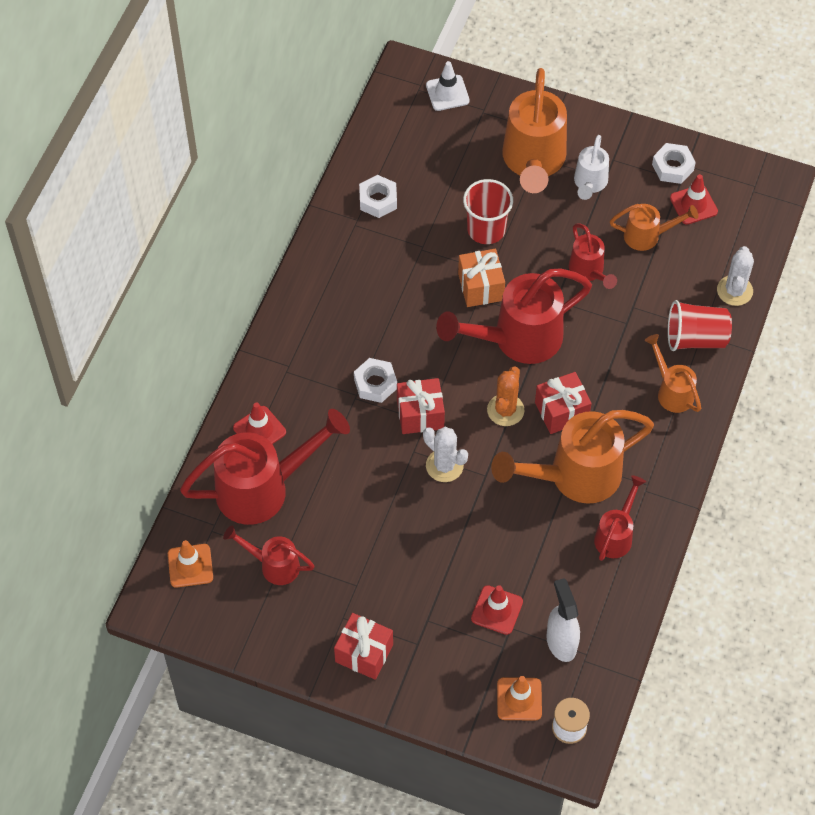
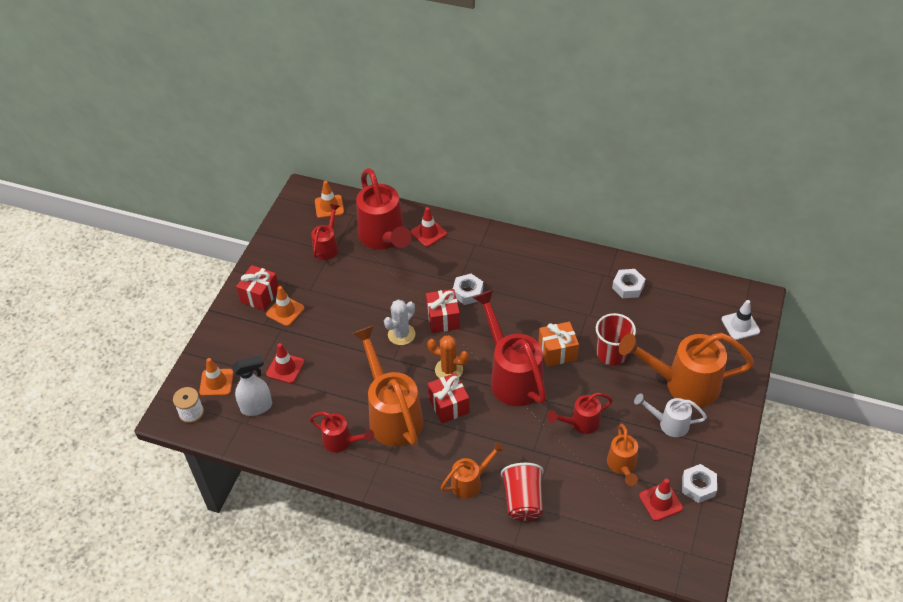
camera: 90 degrees right, 10 degrees down
(395, 616) = (285, 311): none -> orange traffic cone
(734, 290) = (574, 532): white cactus -> none

